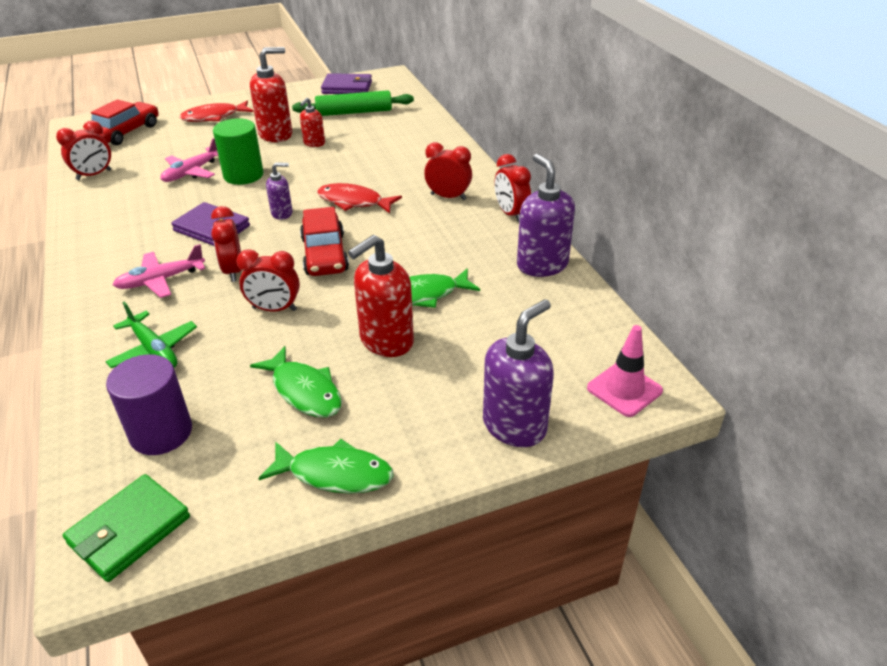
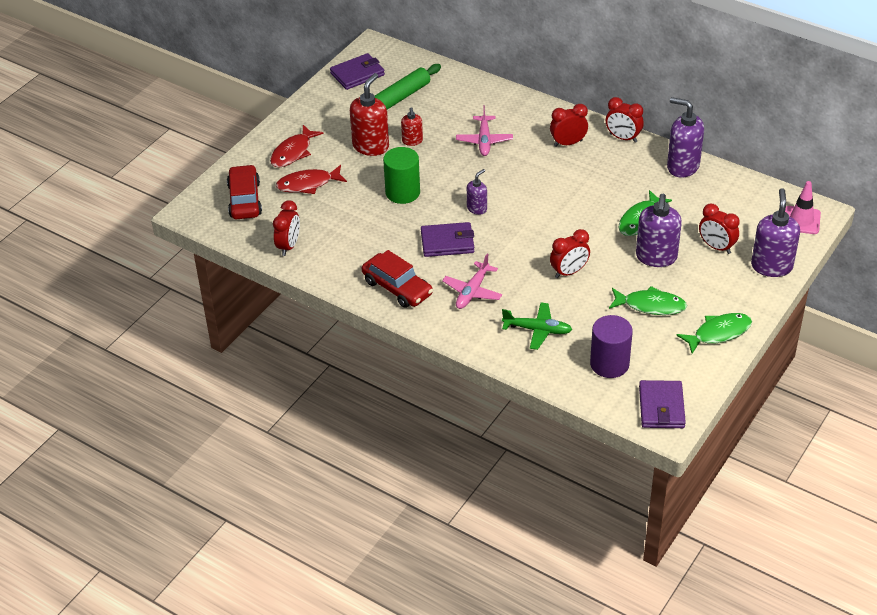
camera: 35 degrees left, 5 degrees up
(129, 530) = (661, 407): green wallet -> purple wallet
(192, 172) = (360, 208): pink plane -> pink plane (484, 140)
(233, 271) = (508, 262): red clock -> red clock (716, 247)
(324, 254) = (548, 223): red car -> red car (397, 288)
(354, 202) = (512, 177): red fish -> red fish (308, 184)
(386, 341) = (656, 257): red soap dispenser -> purple soap dispenser

